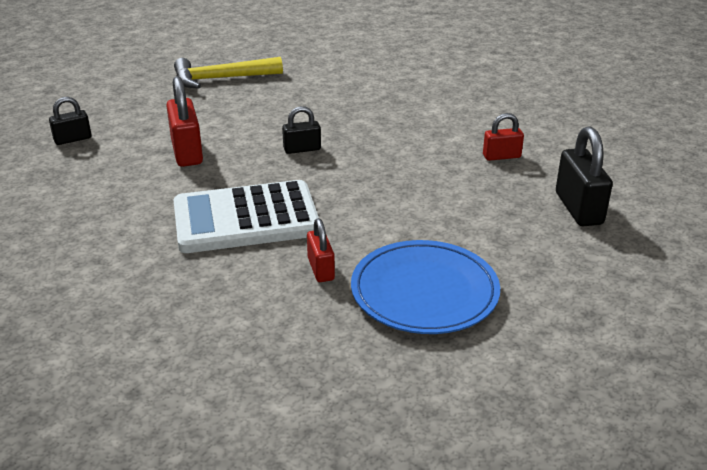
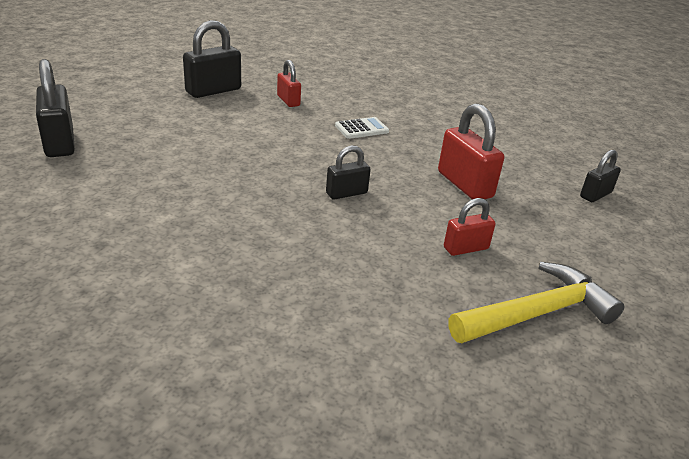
camera: 165 degrees right, 0 degrees up
(246, 219) = (361, 129): white calculator -> white calculator, size x0.41
(424, 292) = (213, 91): blue plate -> black padlock
(501, 156) = (113, 194): red padlock -> red padlock (466, 248)

